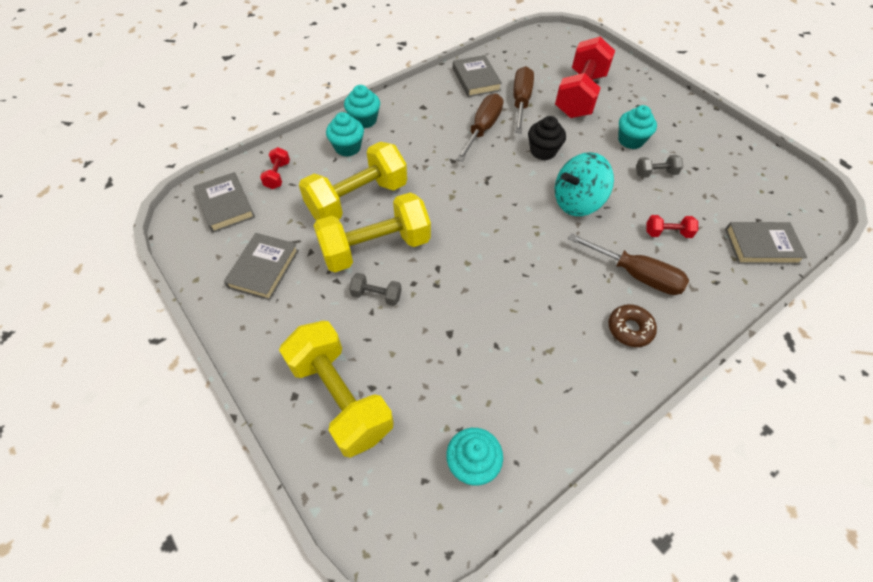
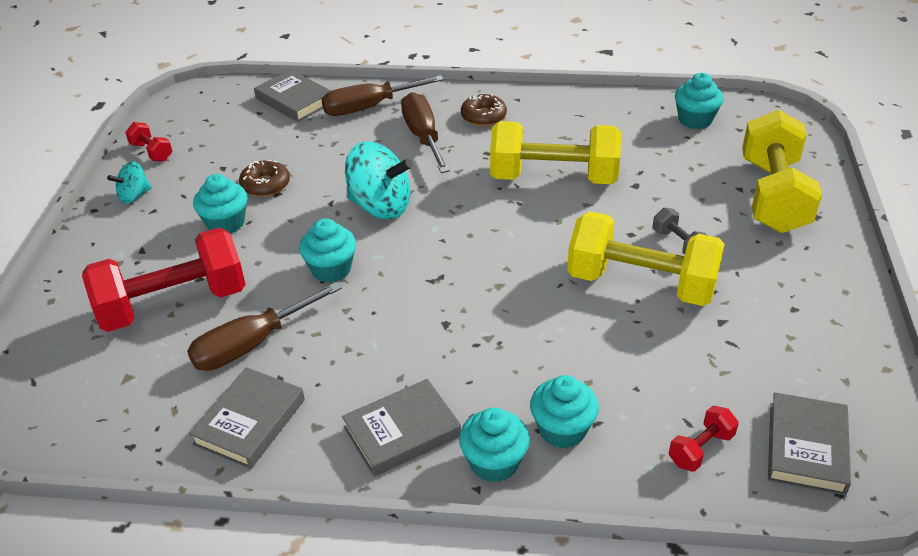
camera: 135 degrees left, 15 degrees down
(264, 269) = (791, 334): grey book -> grey book (402, 432)
(357, 199) = (614, 347): yellow dumbbell -> yellow dumbbell (553, 177)
(482, 129) = (355, 339): brown screwdriver -> brown screwdriver (369, 107)
(543, 151) = (331, 269): black cupcake -> turquoise cupcake
(655, 173) = (265, 185): grey dumbbell -> brown donut
(667, 233) = (347, 144): red dumbbell -> red dumbbell (151, 152)
(698, 125) = (134, 196): none -> turquoise spinning top

